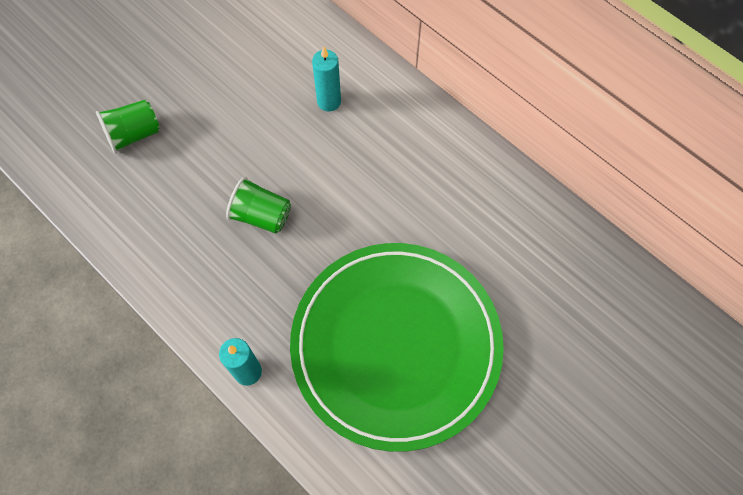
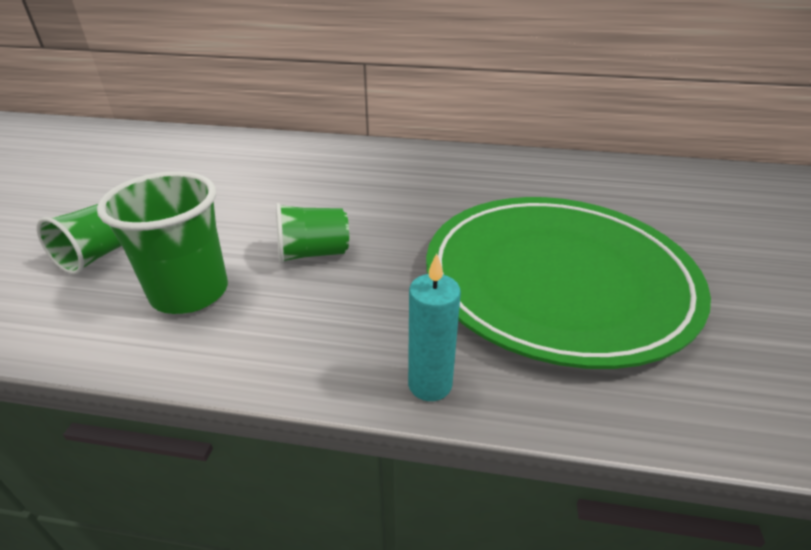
camera: 35 degrees left, 30 degrees down
(168, 209) = (190, 292): none -> green cup
(329, 101) = (310, 169): turquoise candle -> none

